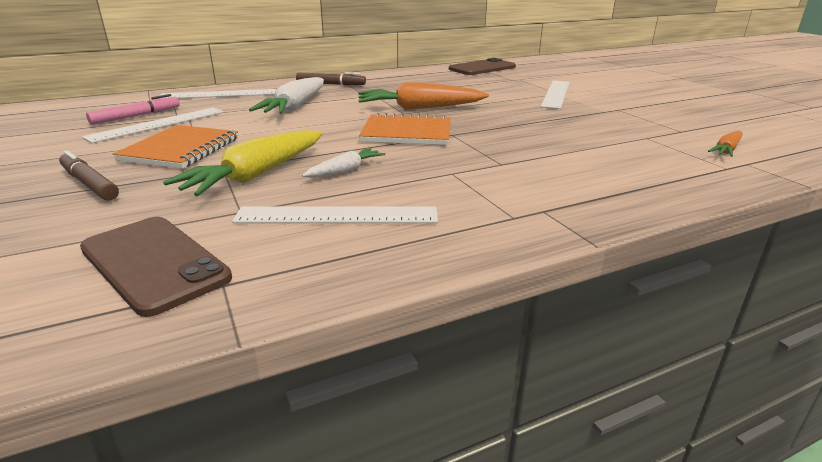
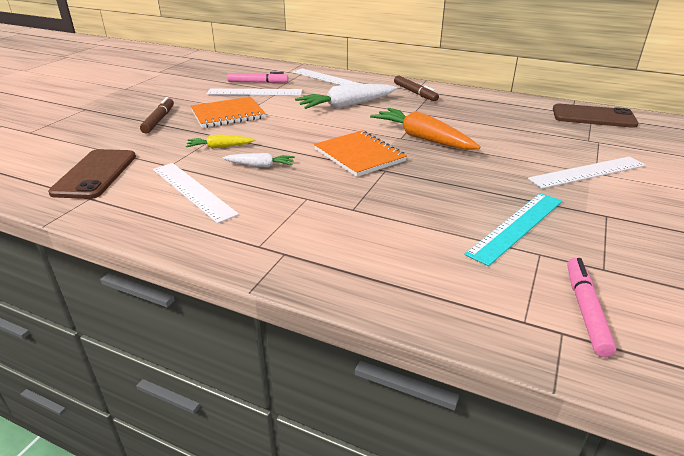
camera: 50 degrees right, 5 degrees up
(256, 175) = (220, 147): yellow carrot -> yellow carrot, size x0.53
(603, 130) = (516, 226): none -> turquoise ruler
(726, 150) = (585, 311): orange carrot -> pink marker

